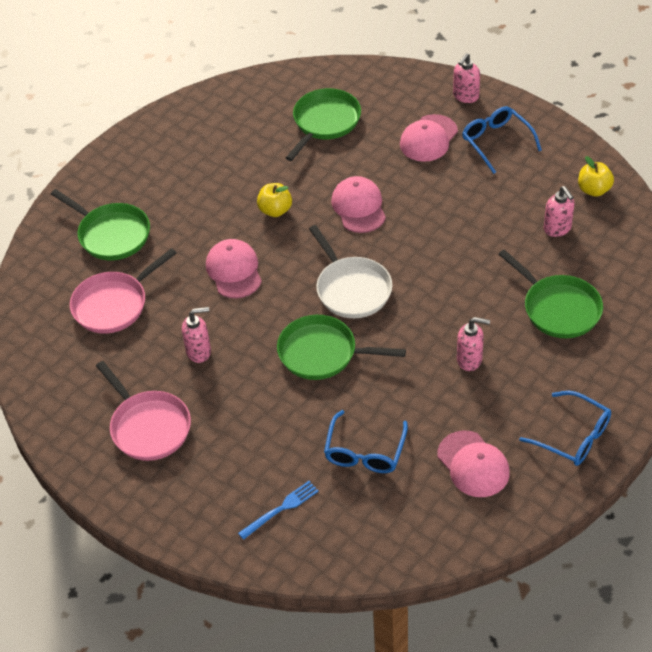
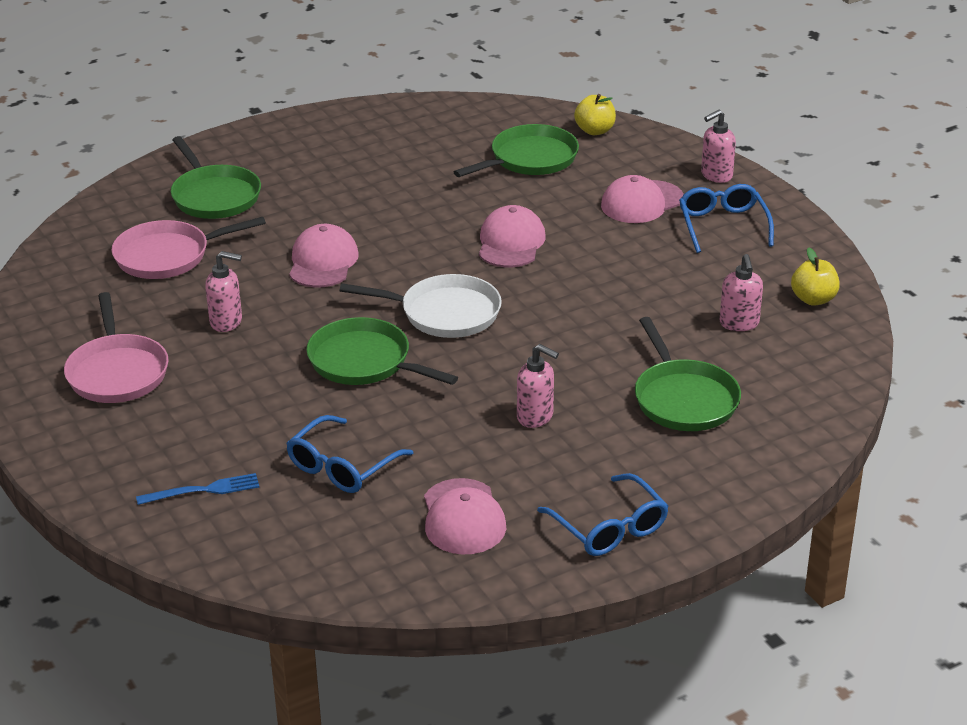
camera: 20 degrees right, 15 degrees down
(275, 210) = (412, 221): yellow apple -> yellow apple (595, 131)
(351, 289) = (444, 313): white pan -> white pan turned 75 degrees counterclockwise

